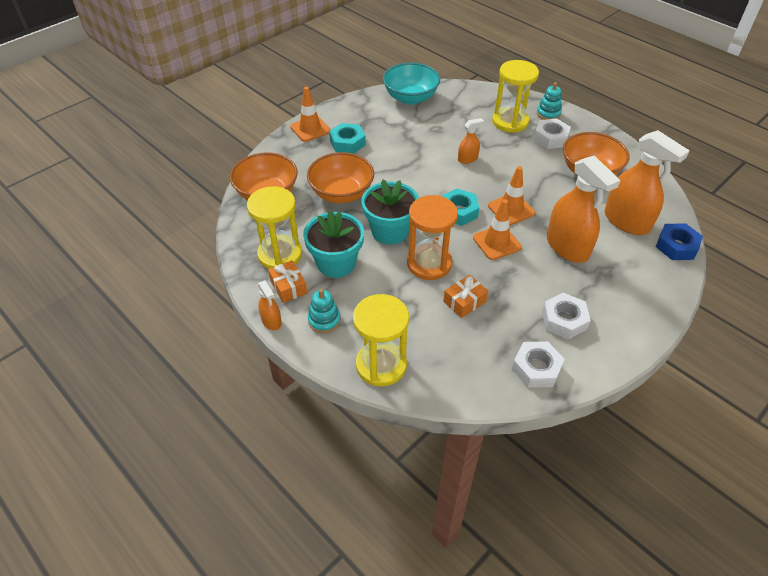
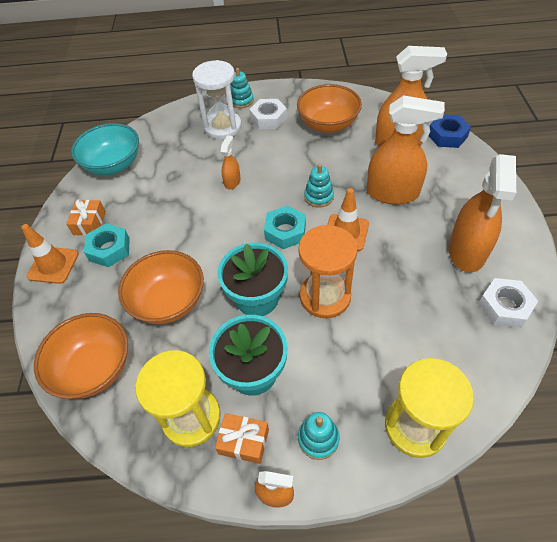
camera: 45 degrees left, 5 degrees up
(464, 302) = (392, 303): orange gift -> orange gift (89, 223)
(510, 122) = (222, 127): yellow hourglass -> white hourglass
(511, 209) = (319, 197): orange traffic cone -> turquoise stacking toy
(564, 320) = (466, 251): white nut -> orange spray bottle

